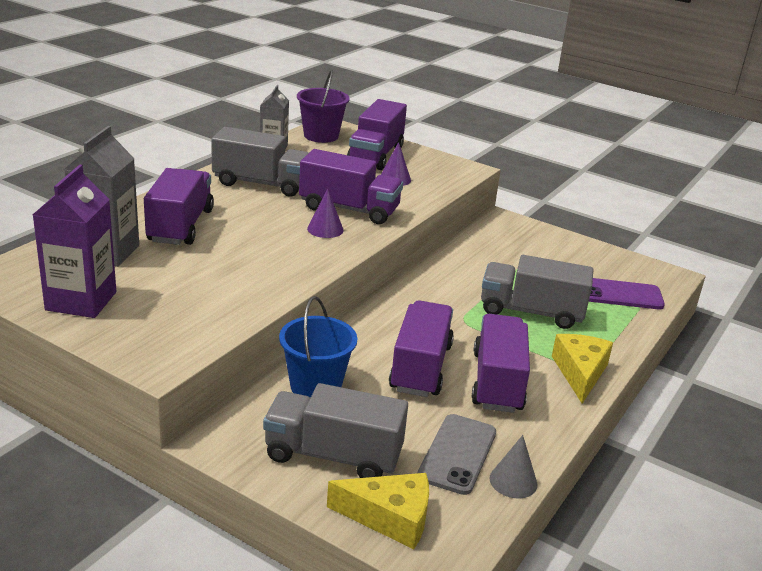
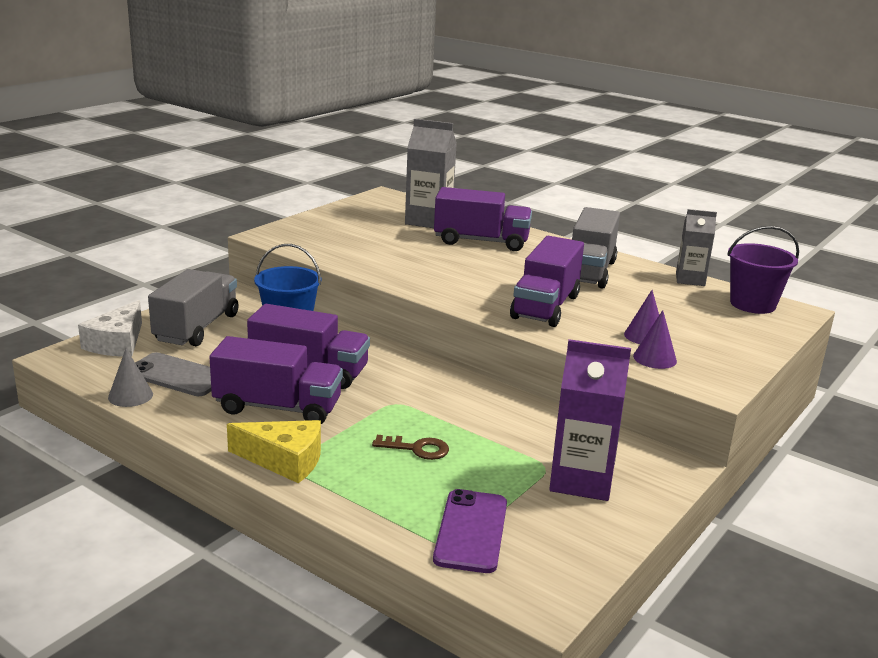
camera: 95 degrees right, 5 degrees down
(81, 301) = (353, 216): purple carton -> purple carton (581, 480)
(325, 229) = (493, 293): purple cone -> purple cone (655, 358)
(376, 155) = (714, 331): purple truck -> none
(390, 518) = (117, 343): yellow cheese -> white cheese
(531, 312) = (417, 449): grey truck -> brown key

